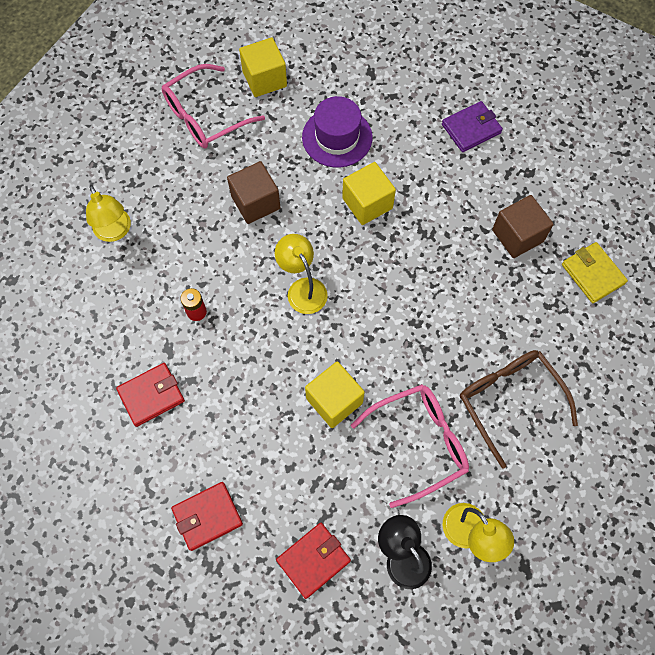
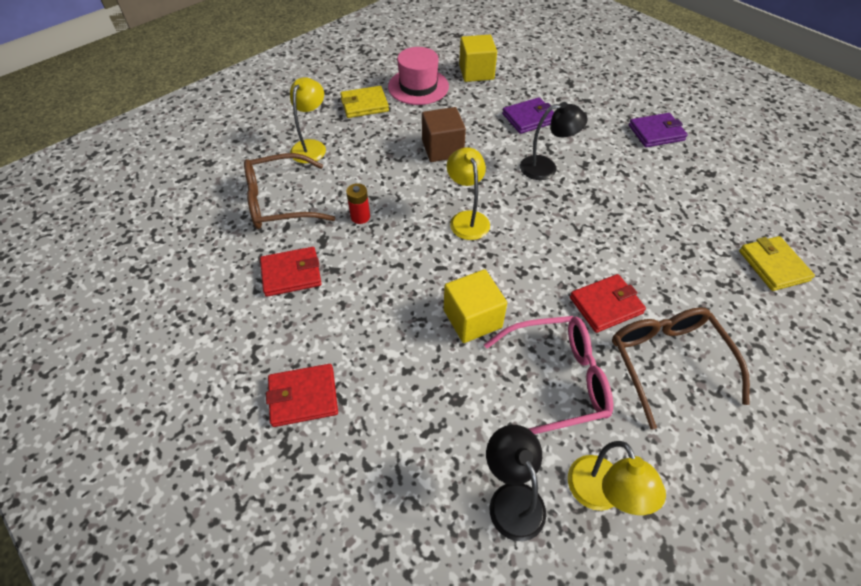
camera: 15 degrees right, 15 degrees down
(108, 313) = (280, 202): none -> brown glasses
(115, 232) = (311, 146): yellow lamp -> yellow lamp turned 150 degrees counterclockwise
(153, 157) = (364, 105): none -> yellow wallet
(205, 116) = (418, 86): pink glasses -> pink hat
(313, 560) = (404, 474): red wallet -> red wallet (605, 305)
(337, 137) = (529, 118): purple hat -> purple wallet
(367, 203) = (546, 167): yellow cube -> black lamp
(517, 236) = (693, 219): brown cube -> none

